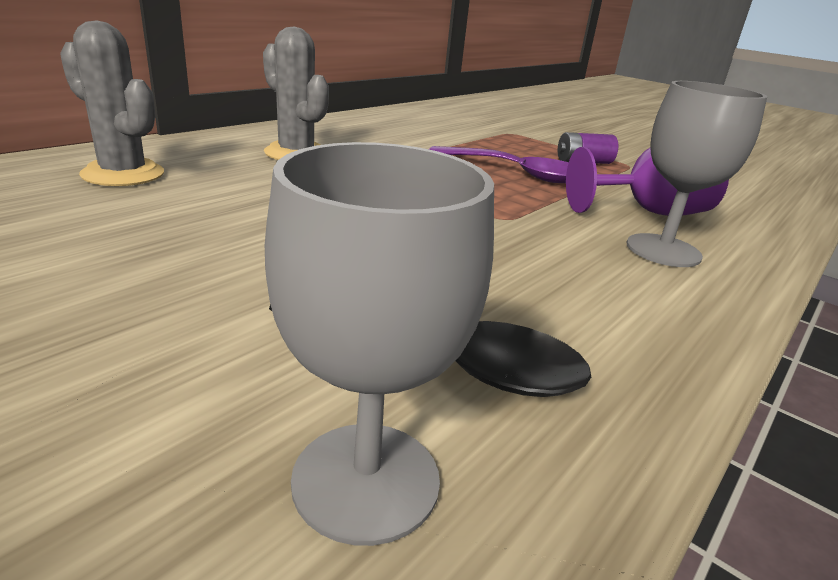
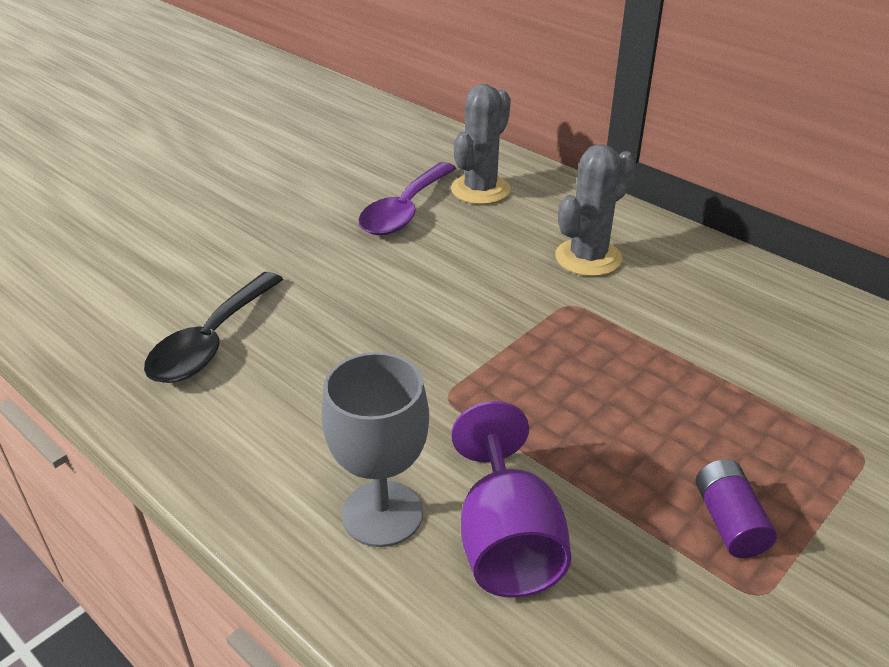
camera: 95 degrees right, 10 degrees up
(366, 480) = (128, 316): grey goblet -> none
(515, 173) = (614, 426): purple spoon -> purple spoon (405, 210)

